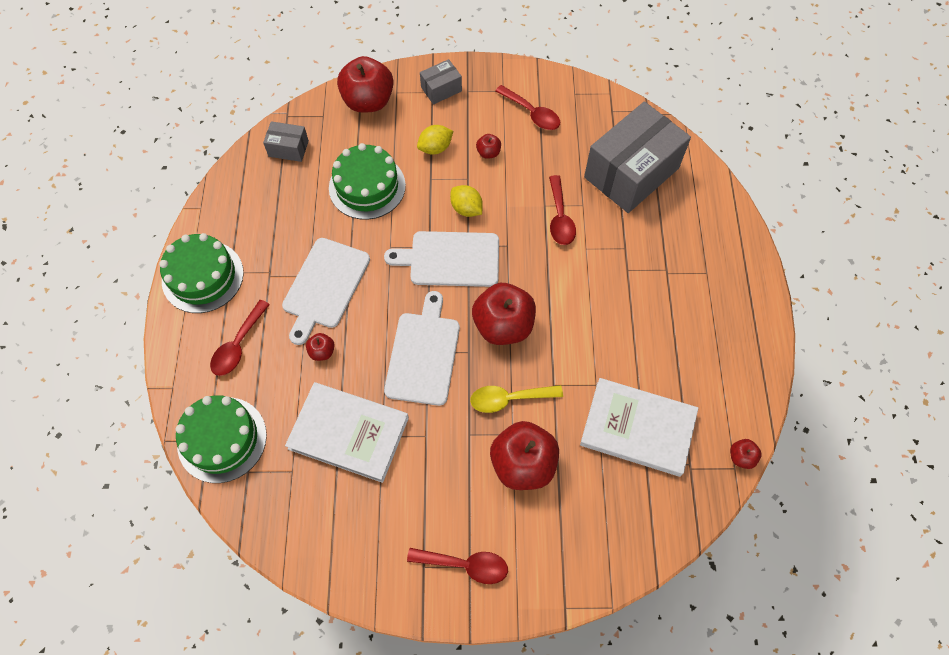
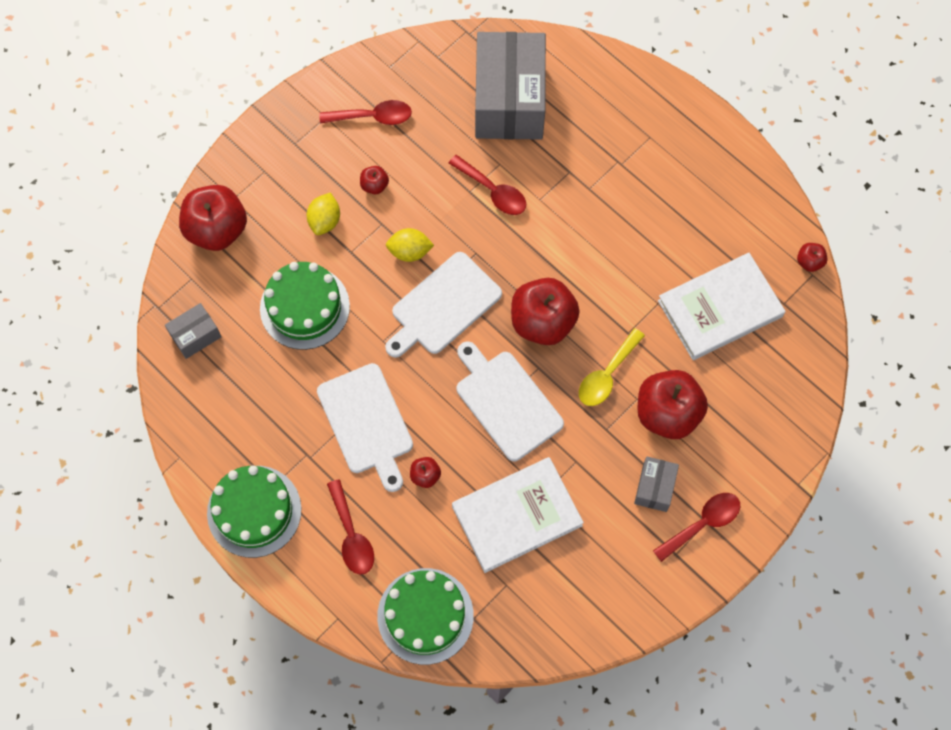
camera: 45 degrees left, 5 degrees up
(441, 89) = (269, 162): grey box -> grey box (655, 488)

